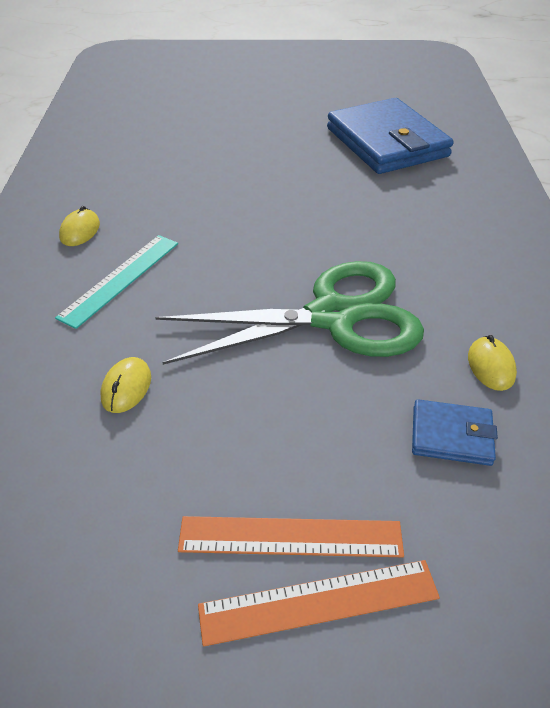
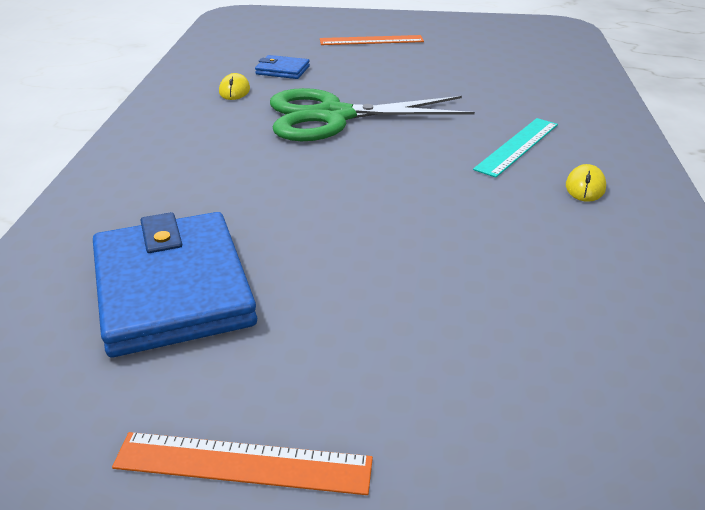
camera: 175 degrees left, 10 degrees down
(126, 387) = (482, 93): yellow mouse -> none
(290, 537) = (381, 51): orange ruler -> orange ruler (243, 463)

